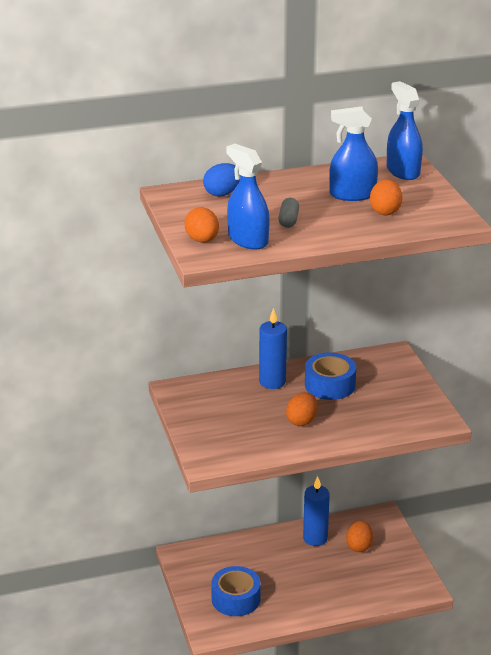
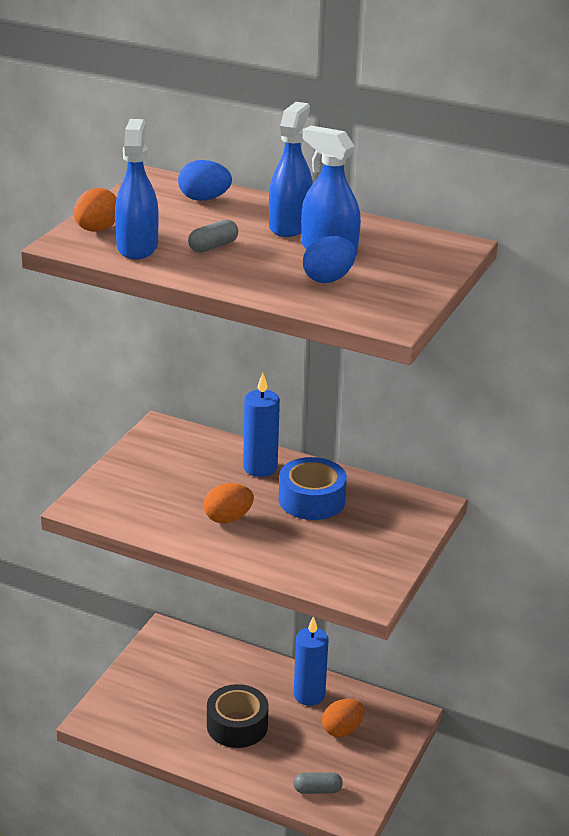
camera: 40 degrees right, 0 degrees up
(236, 599) = (158, 704): blue tape -> none
(298, 581) = (237, 725): none -> black tape
(385, 211) = (328, 279): orange egg -> blue egg
(389, 587) = (317, 790): none -> grey capsule
(403, 171) = (432, 251): blue spray bottle -> blue spray bottle (289, 225)

